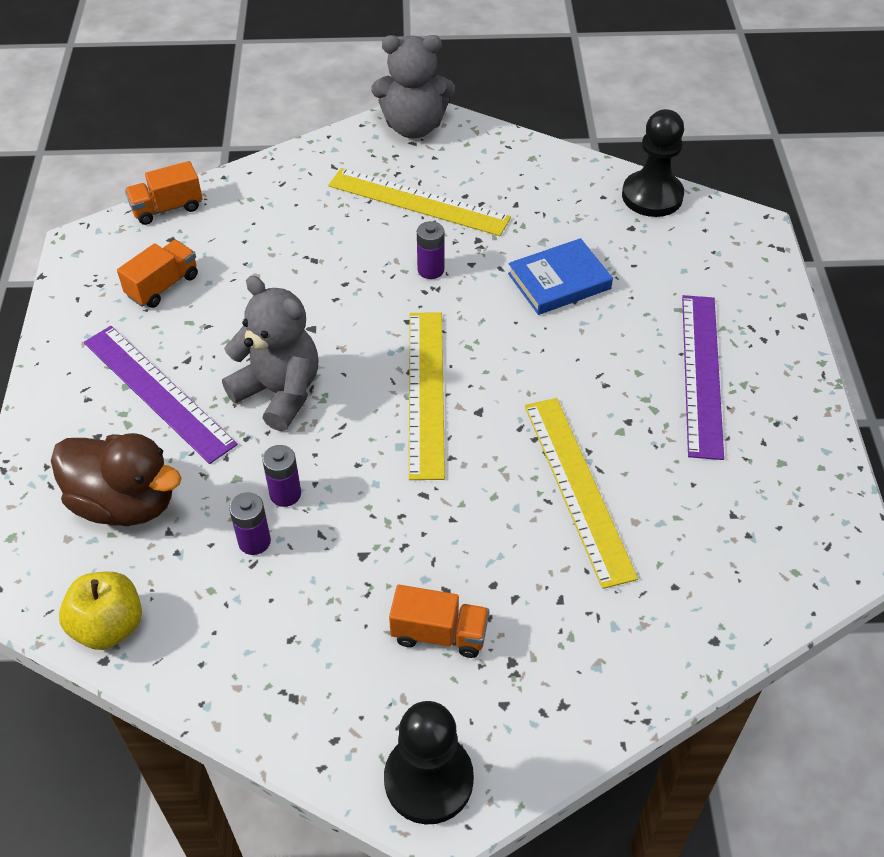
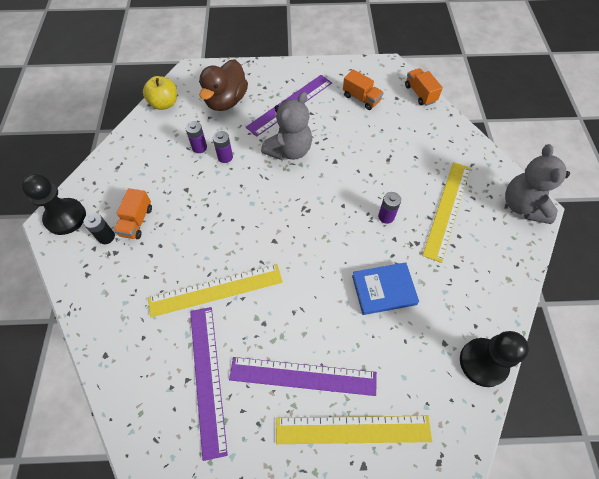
camera: 90 degrees right, 10 degrees up
(426, 392) = (288, 215): yellow ruler -> yellow ruler (353, 429)
(476, 684) = (106, 237): none -> black battery
(559, 281) = (383, 290): blue book -> blue book turned 75 degrees counterclockwise
(725, 488) = (207, 378): none -> purple ruler

